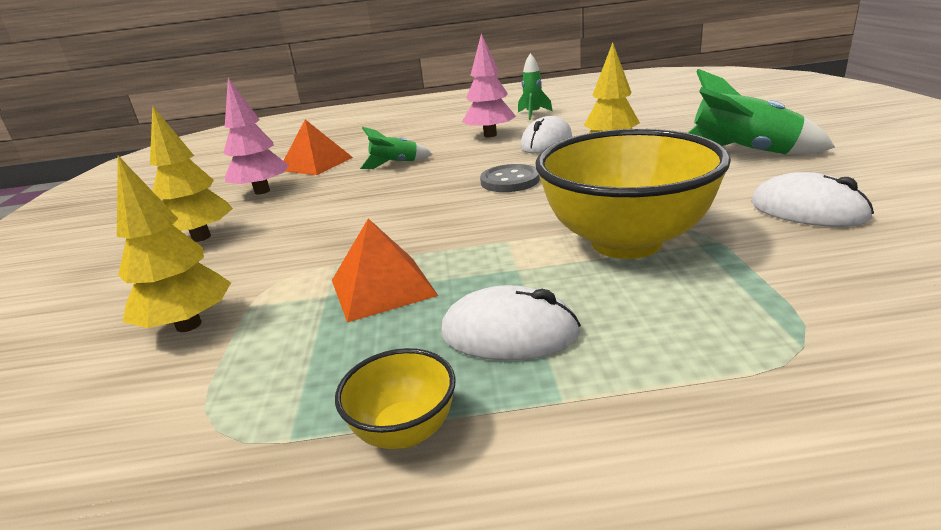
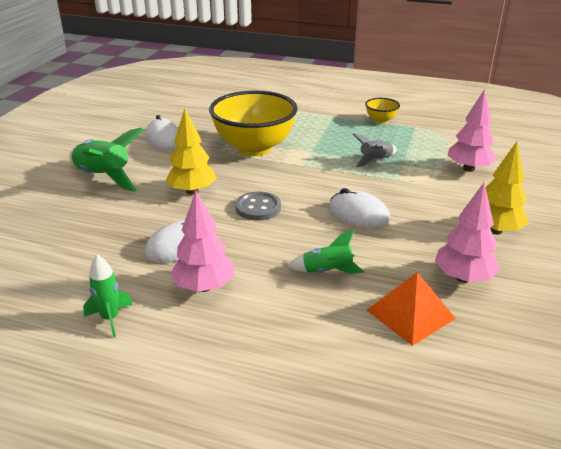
camera: 160 degrees left, 5 degrees up
(189, 325) = (468, 169): yellow tree -> pink tree
(382, 287) = (375, 160): orange pyramid -> grey rocket
(509, 333) = (334, 132): white mouse -> white mouse (358, 214)

